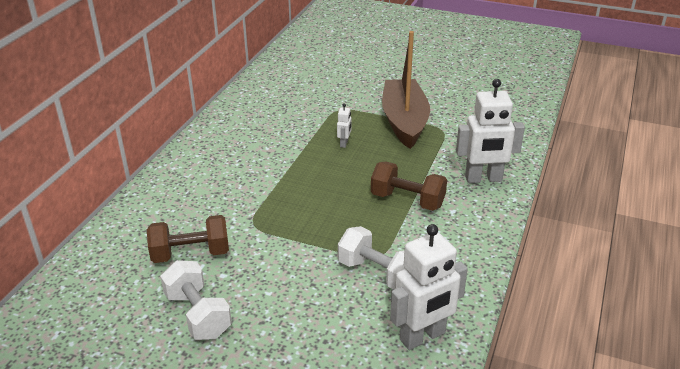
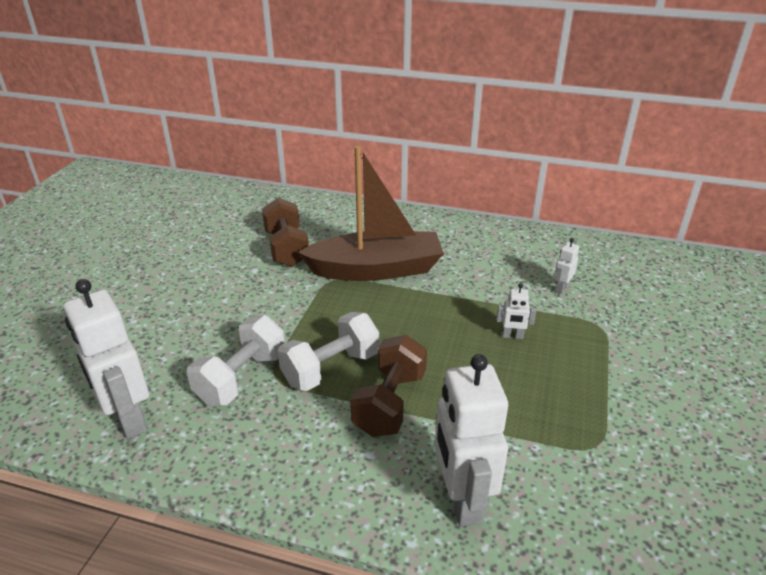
camera: 85 degrees right, 0 degrees up
(198, 315) = (202, 263): white dumbbell -> white dumbbell (331, 368)
(294, 116) = (561, 288): none -> white robot
(404, 122) = (599, 397): brown boat -> brown boat (376, 269)

